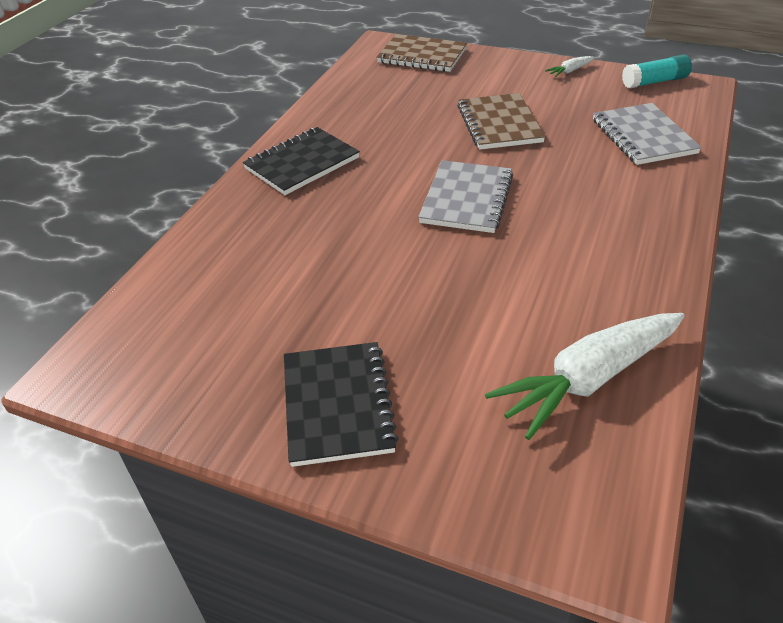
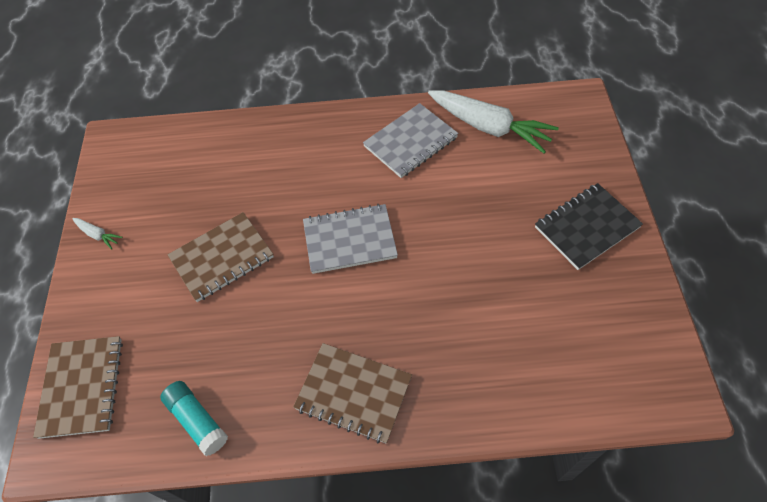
camera: 115 degrees left, 15 degrees up
(302, 163) = (353, 393): black notebook -> brown notebook
(643, 136) = (211, 157): grey notebook -> grey notebook (410, 142)
(654, 82) = (109, 169): turquoise glue stick -> turquoise glue stick (197, 420)

